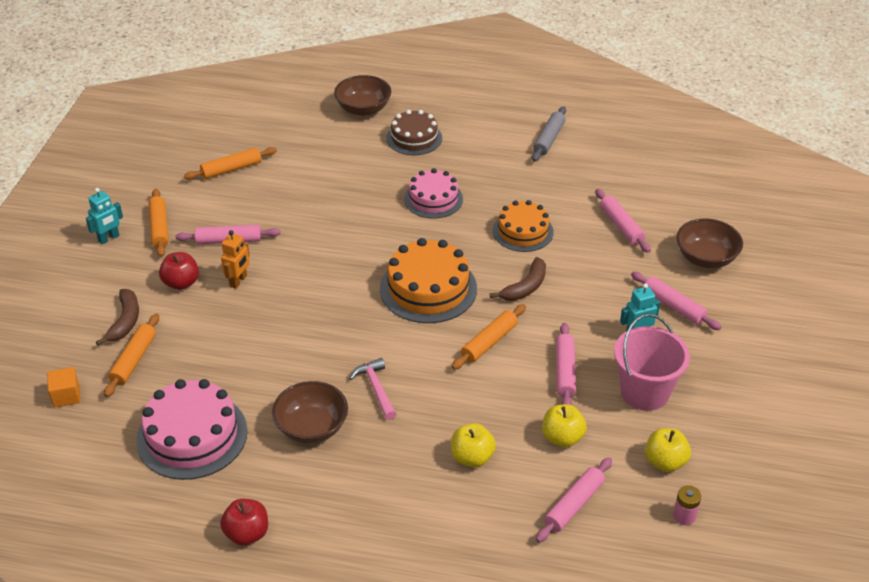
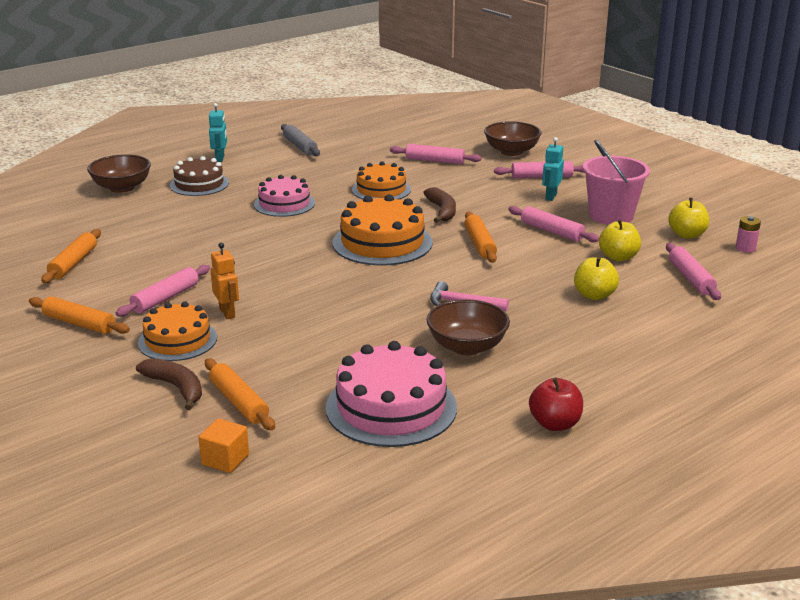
camera: 50 degrees left, 15 degrees down
(109, 238) = (39, 354): turquoise robot -> turquoise robot (220, 158)
(181, 283) = (177, 340): red apple -> orange cake

